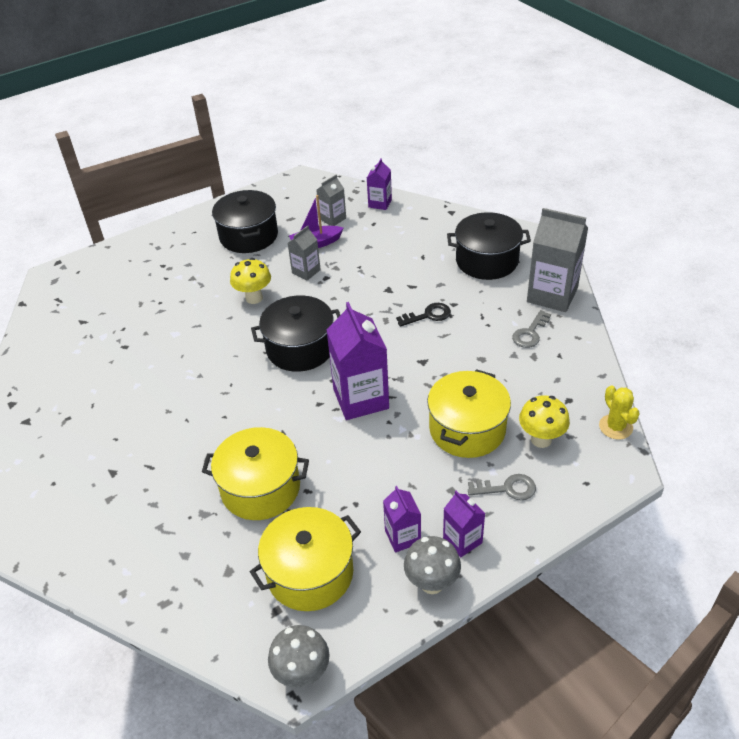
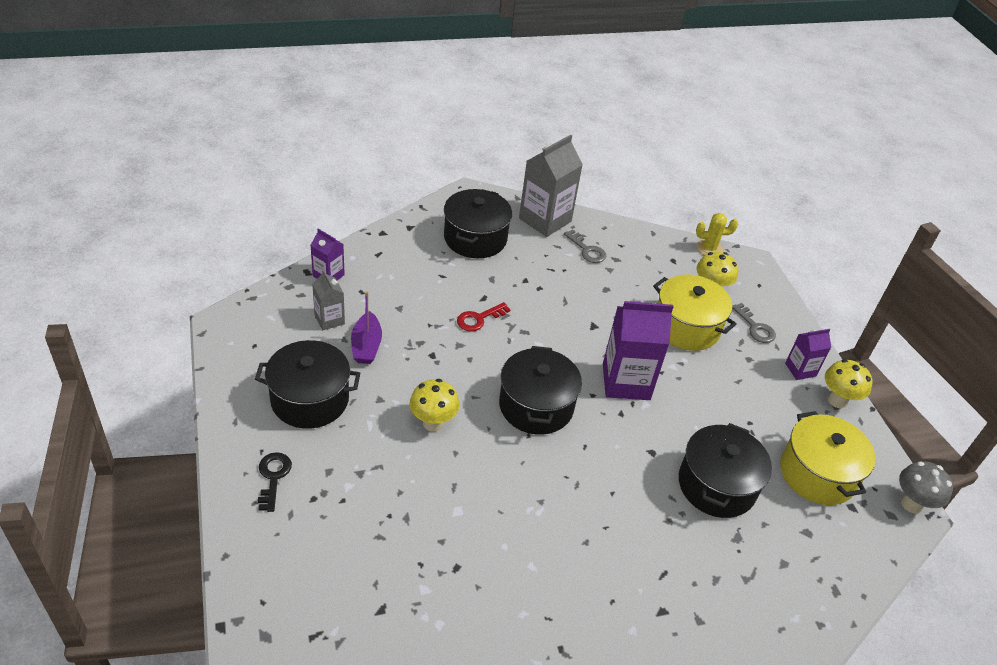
camera: 80 degrees left, 0 degrees up
(260, 488) = (716, 485): yellow pot -> black pot
(306, 271) = (412, 367): grey carton -> none
(384, 290) = (479, 319): none -> red key
(402, 537) = (790, 403): purple carton -> none
(428, 315) = (533, 301): black key -> black key (273, 477)
(432, 583) = (837, 400): grey mushroom -> yellow mushroom
(507, 488) = (755, 327): grey key -> grey key turned 135 degrees clockwise

